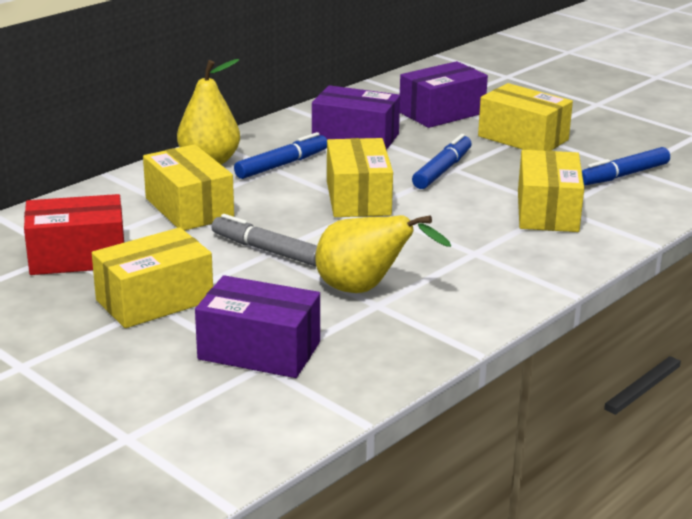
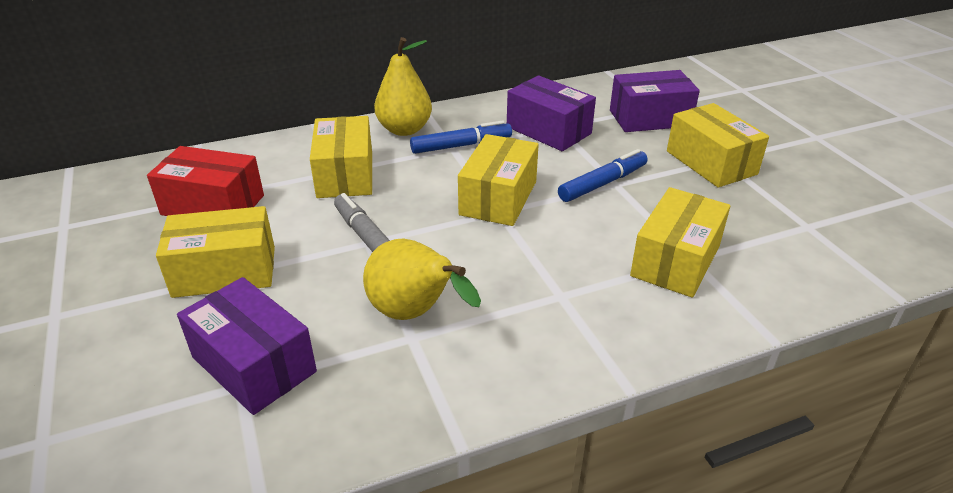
camera: 25 degrees right, 10 degrees up
(623, 175) = (791, 232): blue marker -> none

